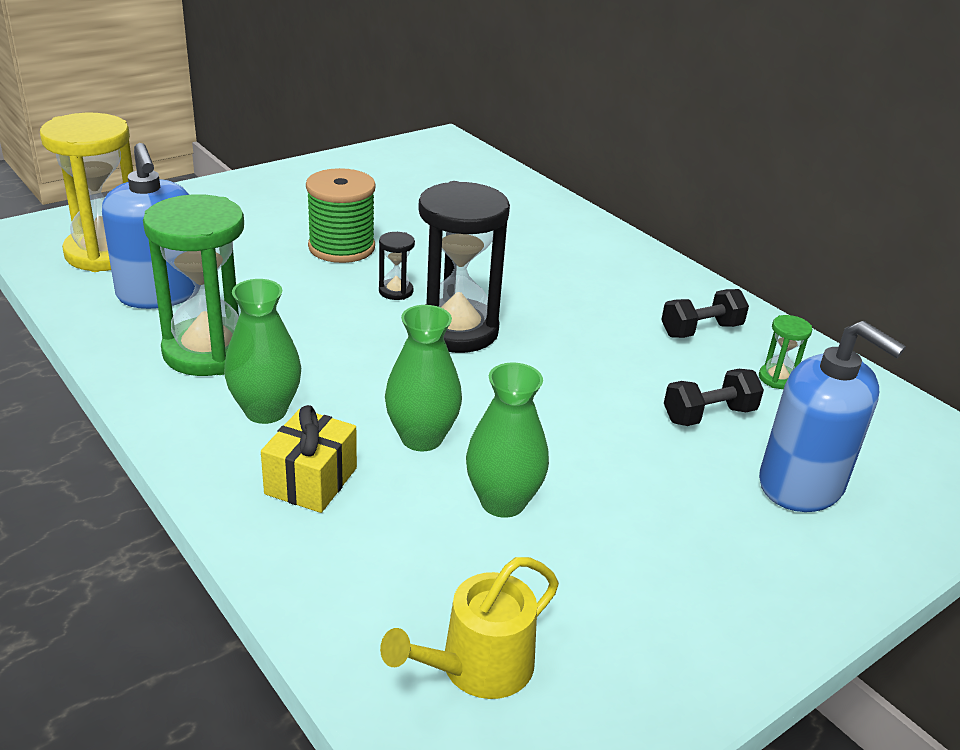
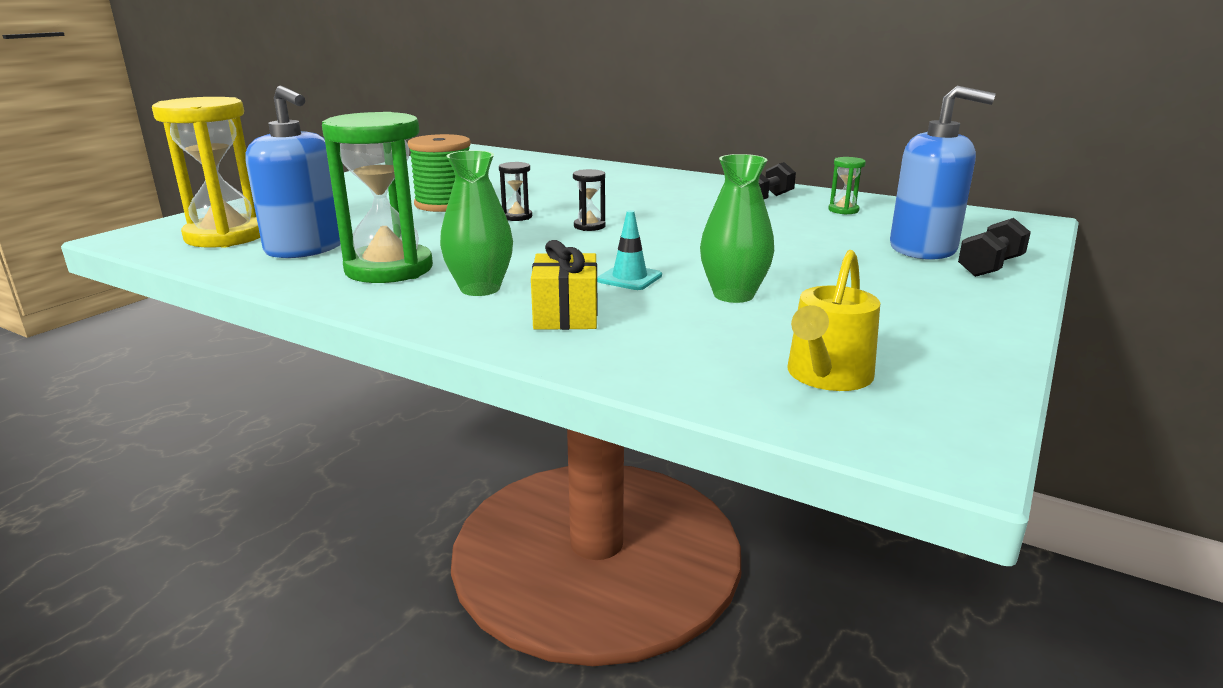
camera: 20 degrees left, 10 degrees down
(421, 438) = (629, 278): green vase -> turquoise traffic cone
(456, 330) = (589, 226): black hourglass -> black hourglass, size x0.43
(709, 415) = (822, 232): black dumbbell -> black dumbbell (990, 267)

